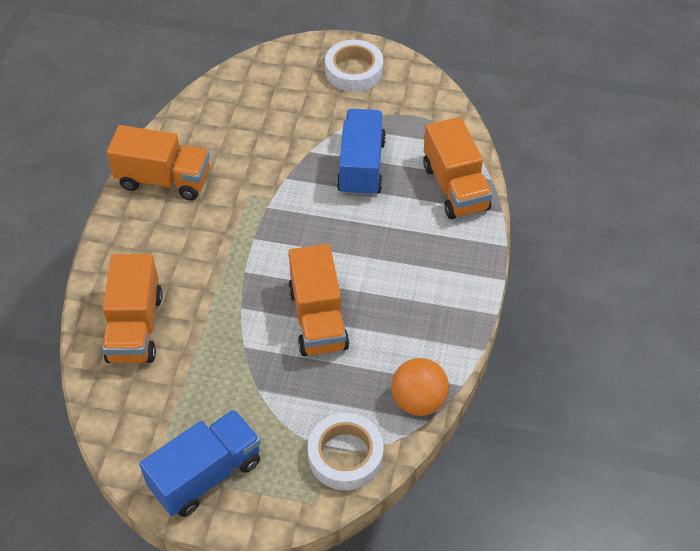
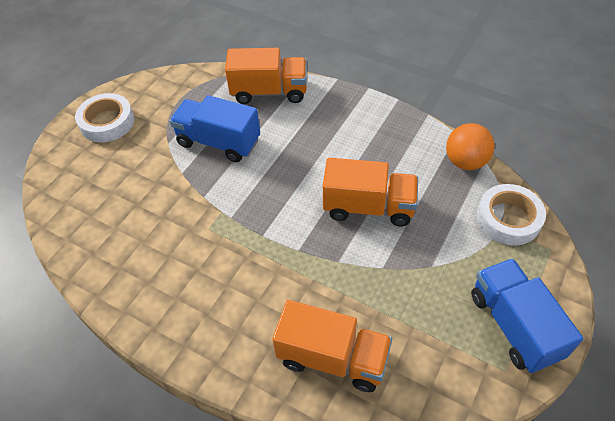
camera: 70 degrees left, 0 degrees up
(164, 180) = (153, 296): orange truck -> none

